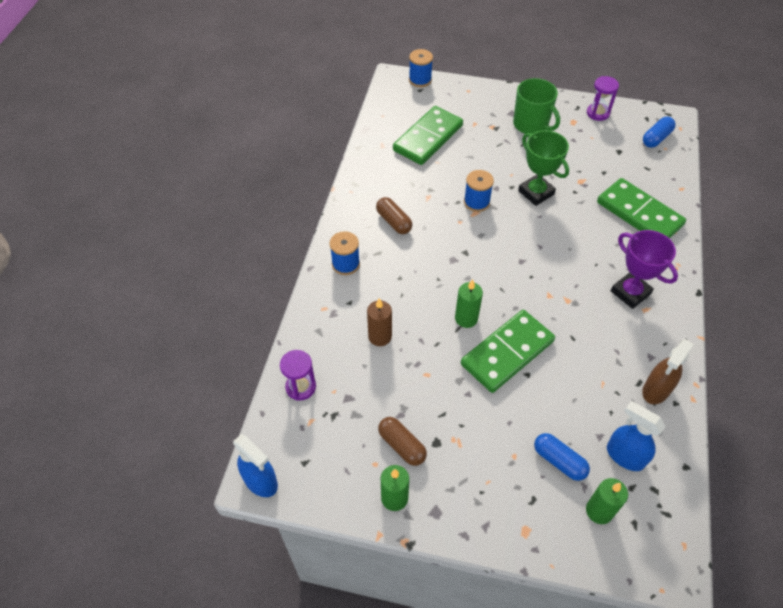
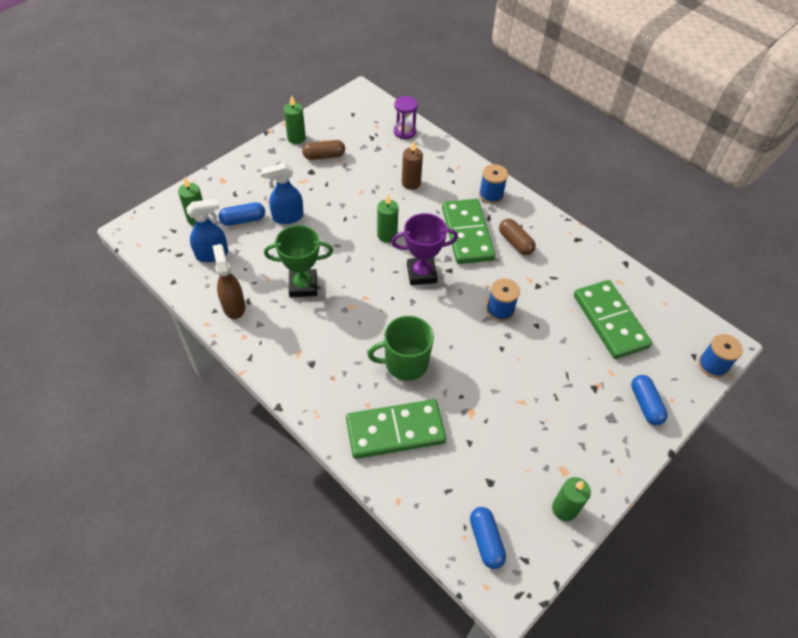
camera: 120 degrees right, 0 degrees up
(261, 481) = (357, 94): blue spray bottle -> blue spray bottle (287, 217)
(393, 222) = (515, 242): brown capsule -> brown capsule turned 60 degrees clockwise
(484, 101) = (645, 404): none -> blue capsule
(507, 352) = (340, 241): green domino -> green domino (467, 233)
(531, 124) = (581, 424): green mug -> green mug (405, 363)
(536, 192) = (481, 362): green trophy -> green trophy (303, 286)
(598, 113) = (564, 509): purple hourglass -> green candle
(630, 292) = (322, 354): purple trophy -> purple trophy (421, 273)

